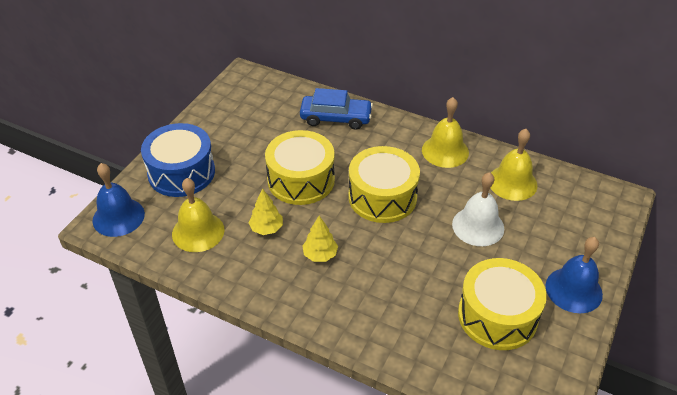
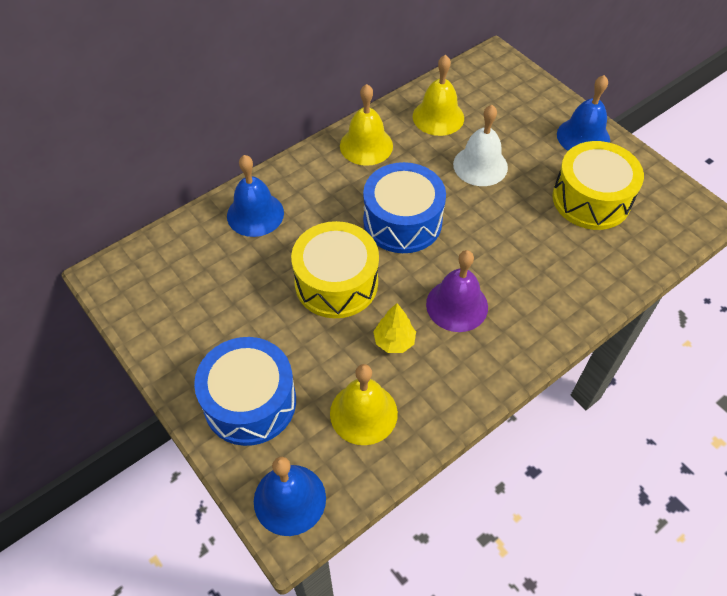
camera: 65 degrees left, 10 degrees up
(320, 255) = (457, 305): yellow tree -> purple bell
(336, 118) = (255, 214): blue car -> blue bell
(382, 197) = (402, 221): yellow drum -> blue drum

